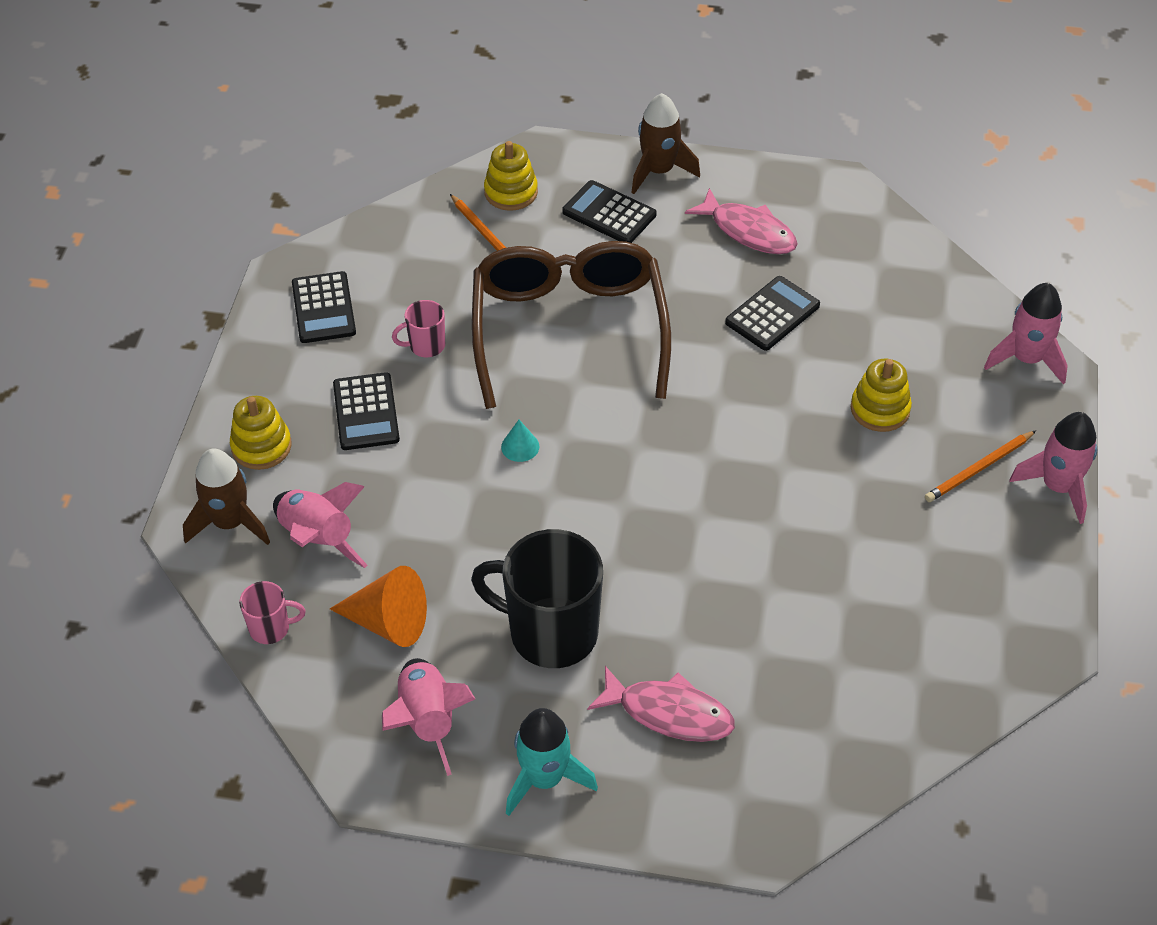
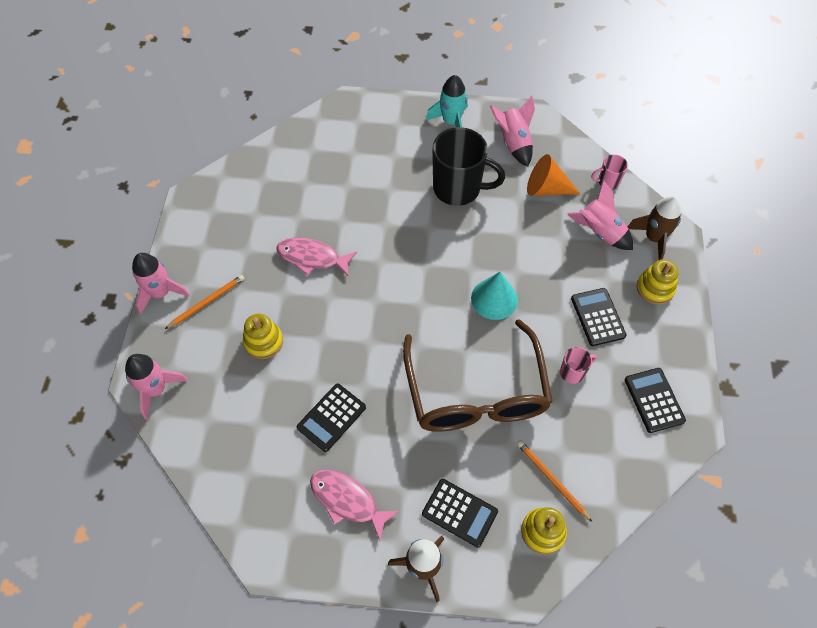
camera: 175 degrees right, 10 degrees up
(520, 446) = (494, 299): turquoise cone -> turquoise cone, size x1.94
(669, 713) = (393, 154): pink fish -> pink fish (312, 257)

